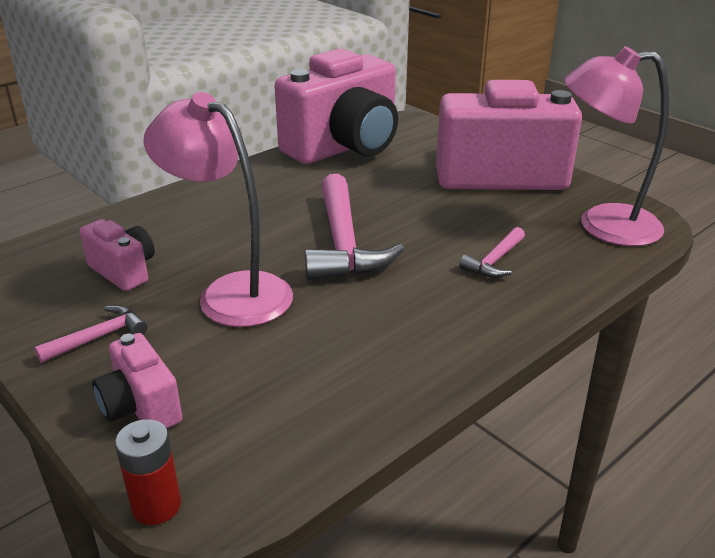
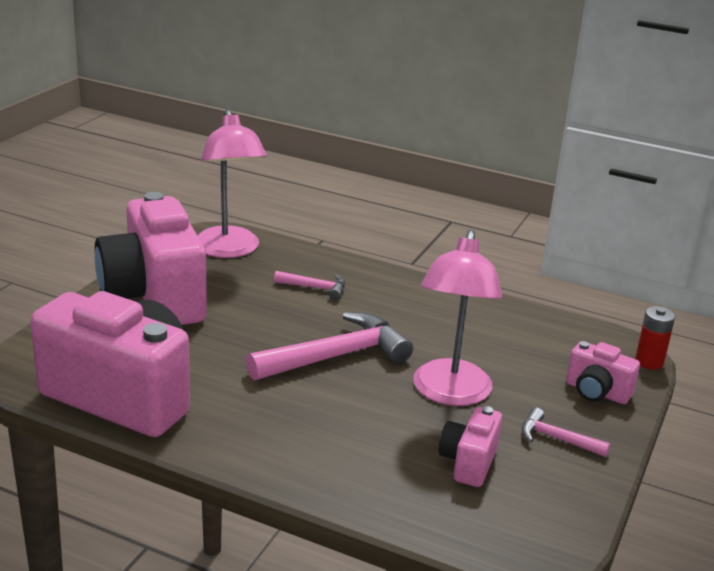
camera: 115 degrees left, 5 degrees down
(141, 407) = (596, 392): pink camera -> pink camera turned 90 degrees clockwise

